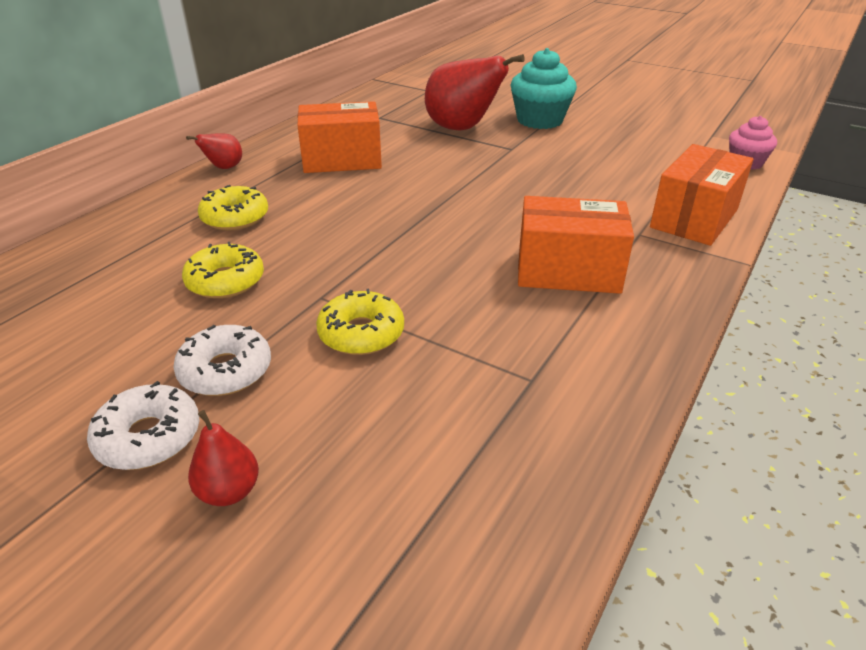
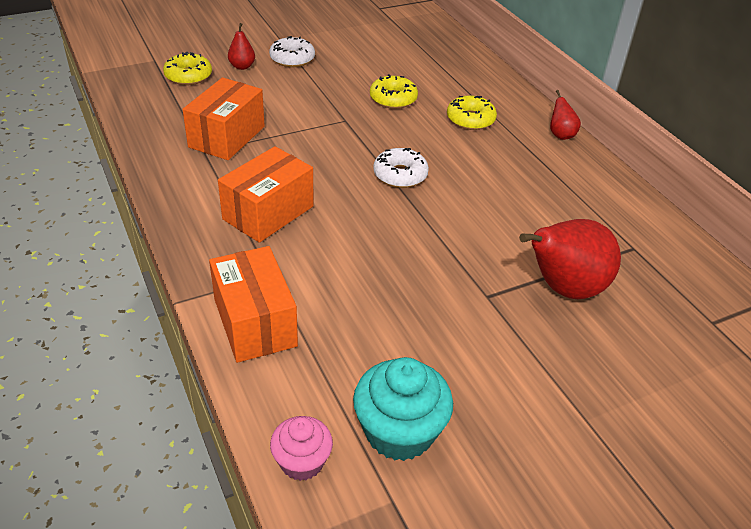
camera: 120 degrees right, 5 degrees up
(226, 371) = (314, 81): white donut -> white donut (400, 175)
(342, 160) = (536, 189): orange box -> orange box (227, 137)
(361, 333) = (298, 120): yellow donut -> yellow donut (188, 76)
(539, 120) = (550, 362): turquoise cupcake -> turquoise cupcake (399, 432)

